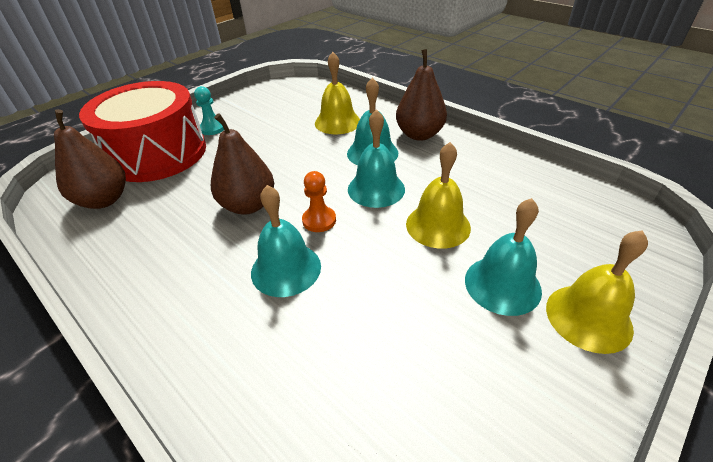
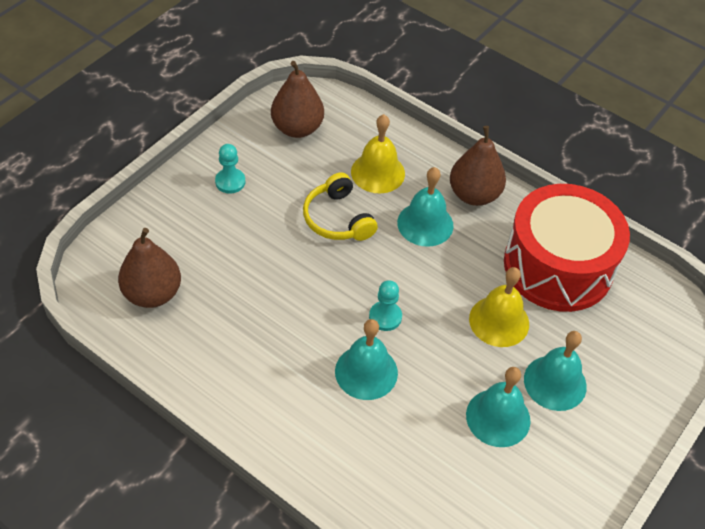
camera: 10 degrees left, 10 degrees up
(157, 153) = (180, 224): red drum -> red drum (558, 266)
(248, 205) = (309, 299): brown pear -> brown pear (297, 128)
(294, 150) = (338, 219): none -> yellow headphones
(319, 220) = (385, 317): orange pawn -> turquoise pawn
(376, 189) = (435, 276): turquoise bell -> turquoise bell (498, 417)
(588, 317) = (620, 410): yellow bell -> none

